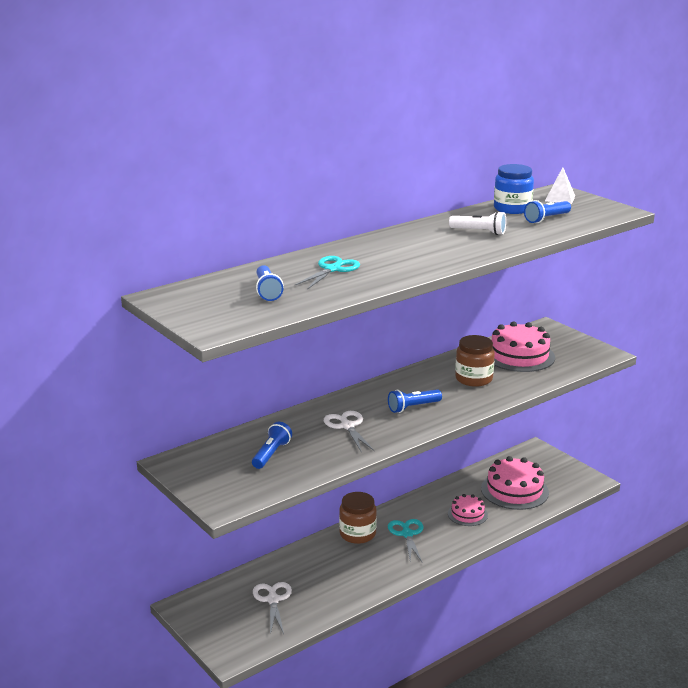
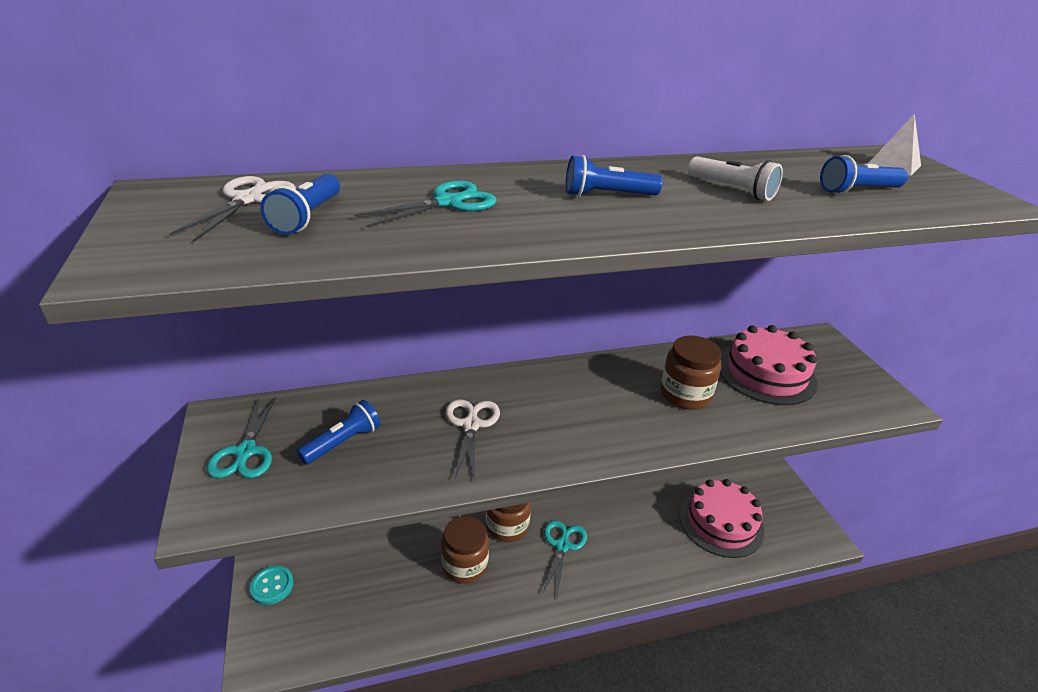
camera: 20 degrees right, 10 degrees up
(202, 616) = (272, 586): none -> turquoise button
(211, 474) = (245, 452): none -> turquoise scissors
(273, 600) = (358, 591): white scissors -> white scissors (248, 199)
(342, 564) = (465, 565): none -> brown jar
(413, 407) = (576, 419): blue flashlight -> blue flashlight (607, 195)
(467, 514) = (648, 540): pink cake -> none
(512, 209) = (808, 166): blue jar -> none

